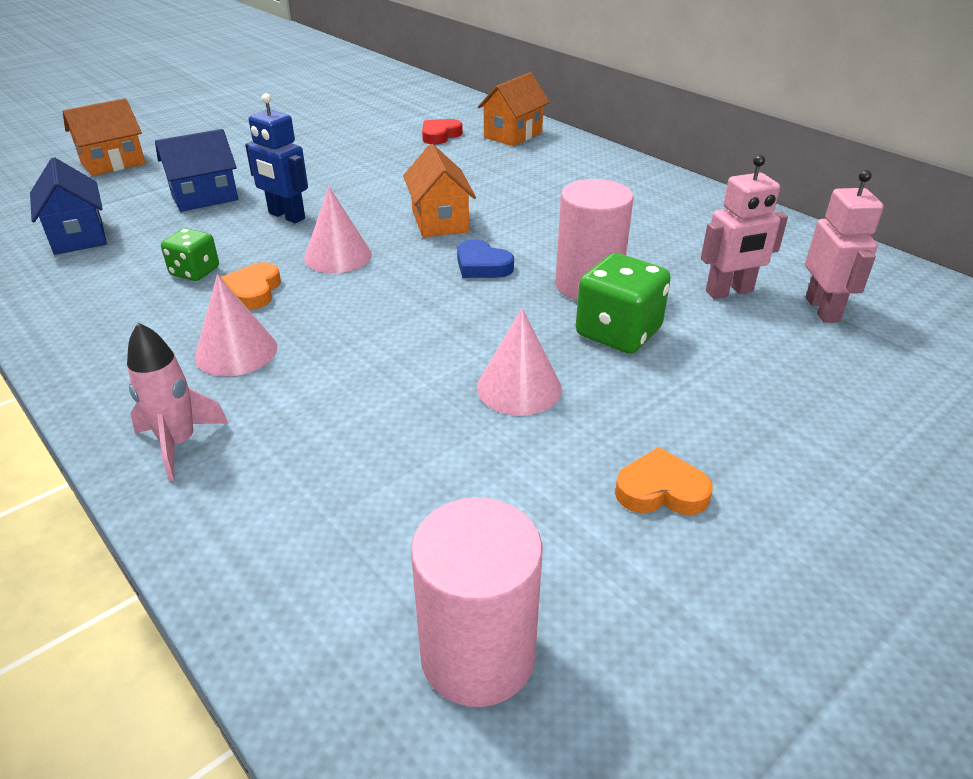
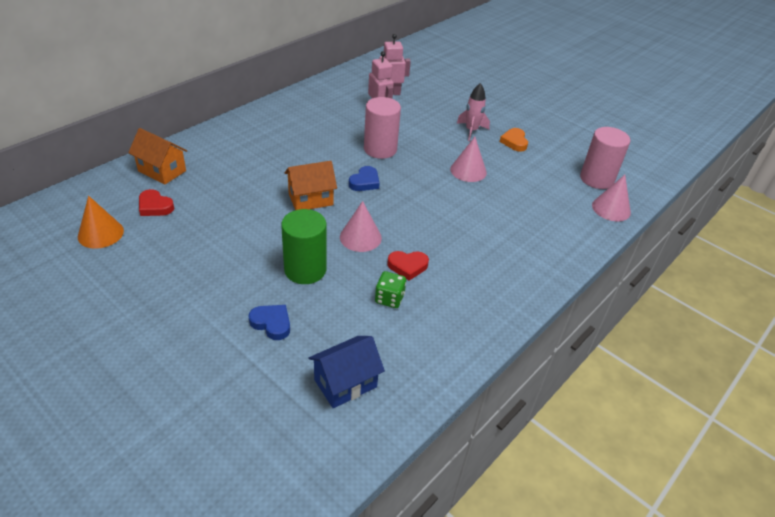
camera: 100 degrees left, 5 degrees up
(113, 163) = (186, 417): orange house -> none
(179, 444) = (540, 264): pink rocket -> pink rocket (471, 131)
(204, 197) = (271, 323): blue house -> blue heart
(236, 352) = (468, 261): pink cone -> pink cone (611, 209)
(253, 291) = (407, 266): orange heart -> red heart
(286, 216) = (305, 270): blue robot -> green cylinder
(397, 116) = (100, 233): none -> orange cone
(618, 333) = (420, 144): green dice -> none

